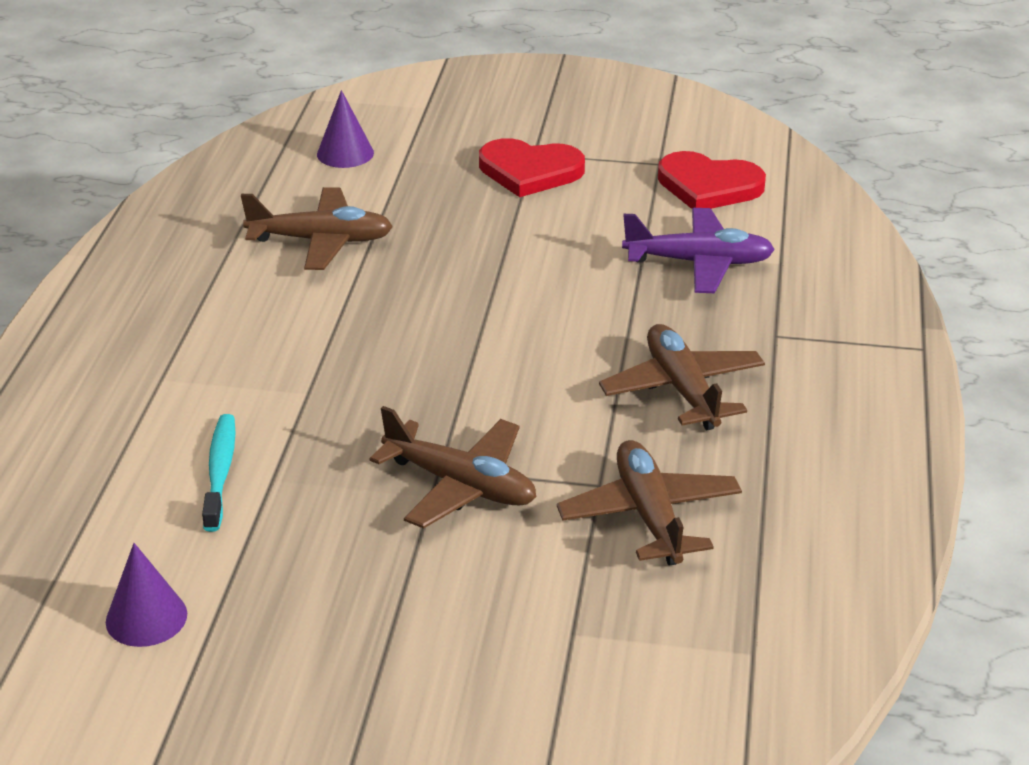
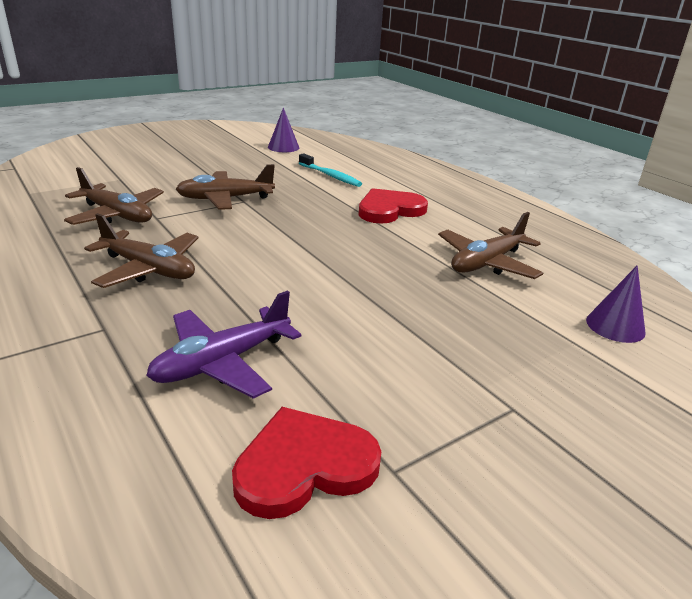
camera: 135 degrees right, 5 degrees down
(530, 171) = (480, 384): red heart -> red heart (389, 210)

